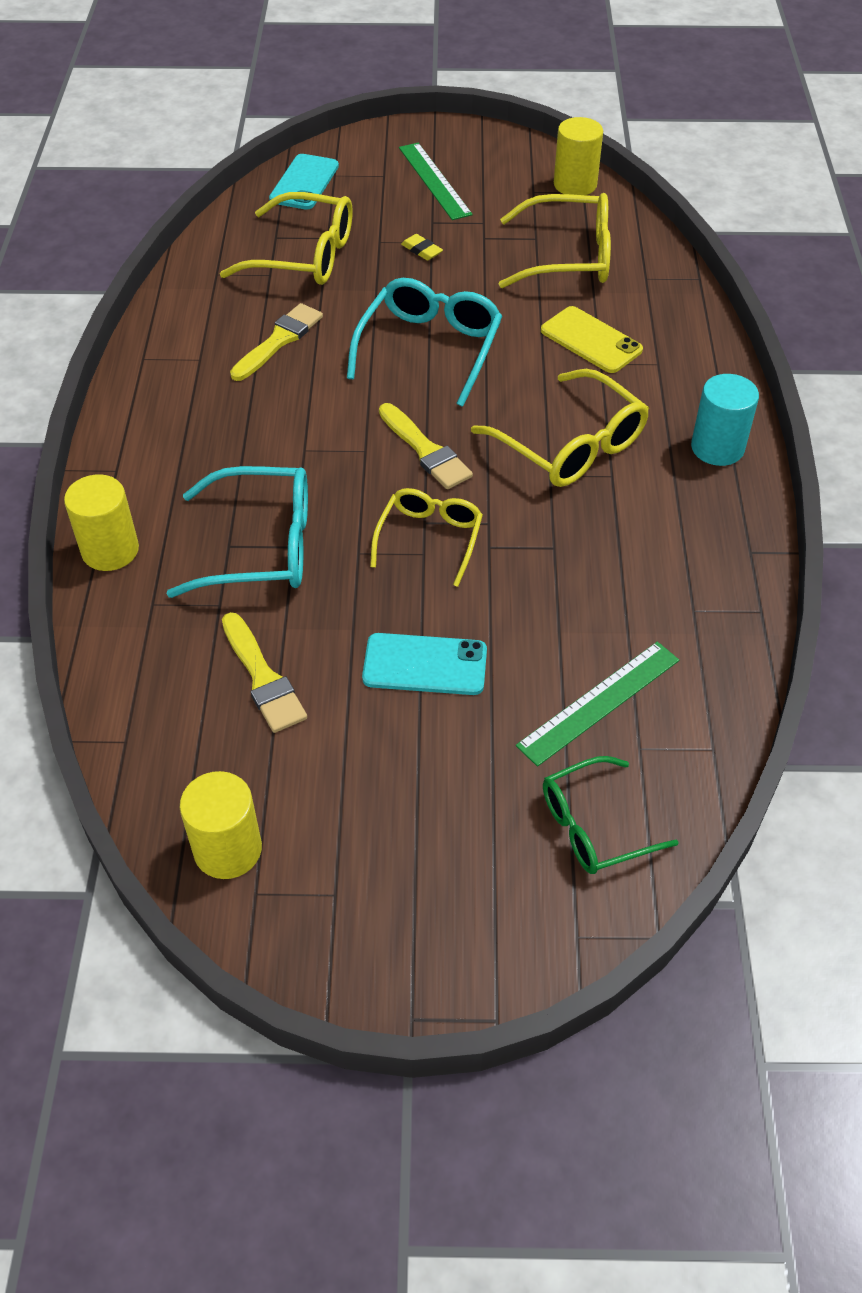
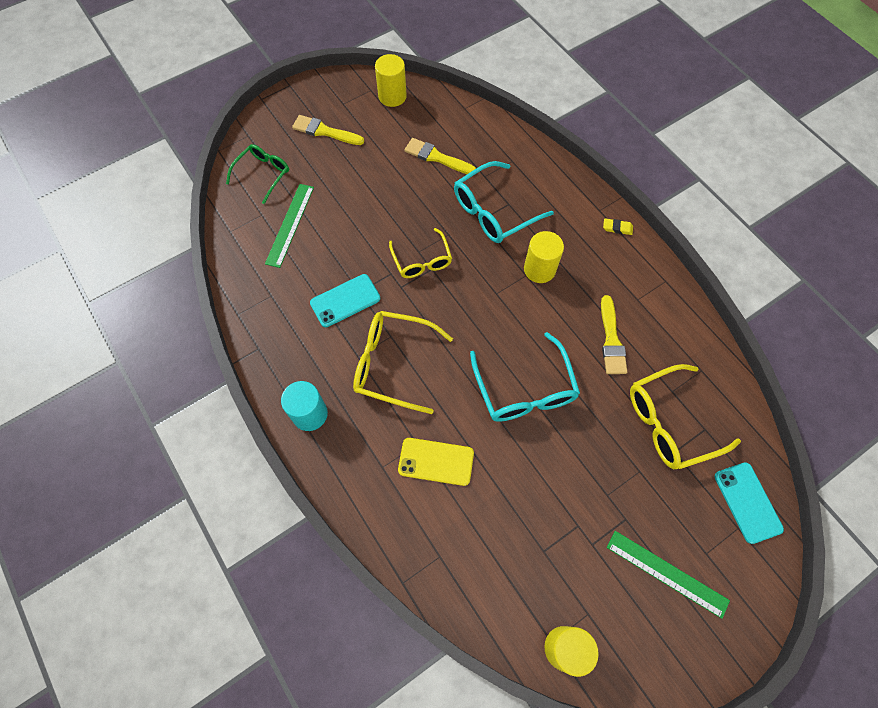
camera: 145 degrees right, 15 degrees up
(110, 550) = (555, 172): yellow cylinder -> yellow cylinder (539, 269)
(421, 250) = (605, 480): yellow eraser -> yellow eraser (617, 228)
(425, 450) = (466, 312): yellow brush -> yellow brush (325, 131)
(425, 665) = (375, 199): turquoise phone -> turquoise phone (345, 301)
(568, 257) = (506, 543): yellow glasses -> none

